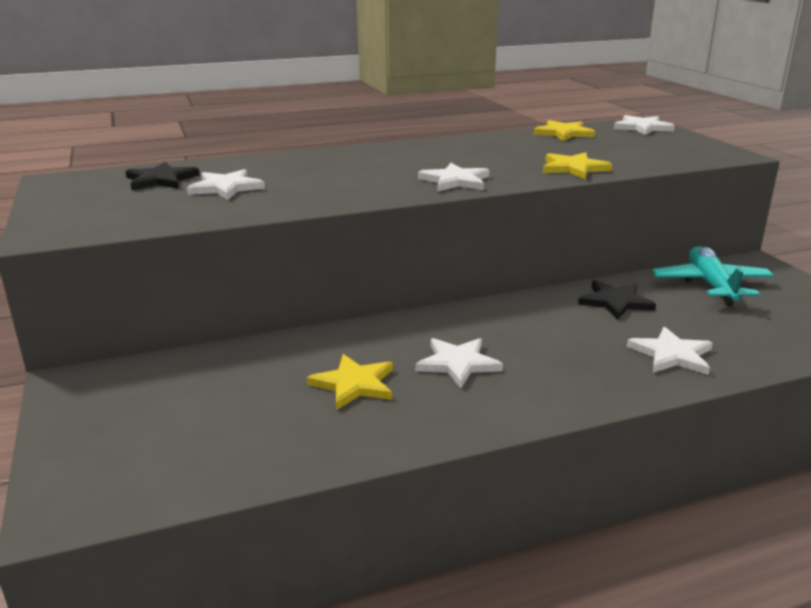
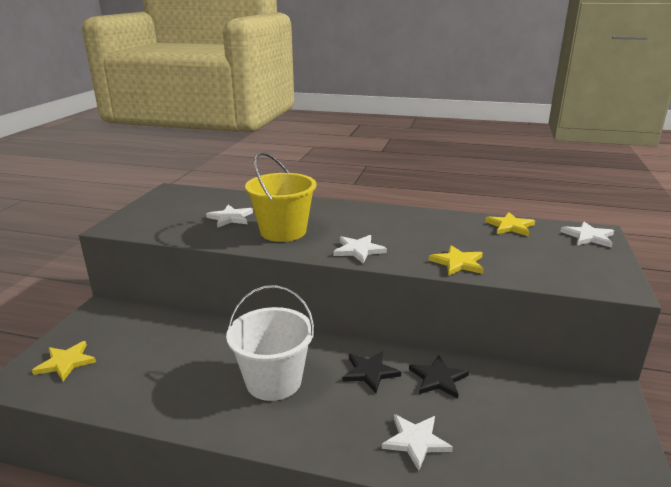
camera: 35 degrees right, 0 degrees up
(161, 180) = (211, 203): black star -> black star (370, 372)
(329, 185) = (283, 231): none -> yellow bucket
(354, 384) = (204, 369): yellow star -> yellow star (66, 362)
(458, 363) = (273, 381): white star -> white bucket
(710, 285) = (537, 396): turquoise plane -> none

